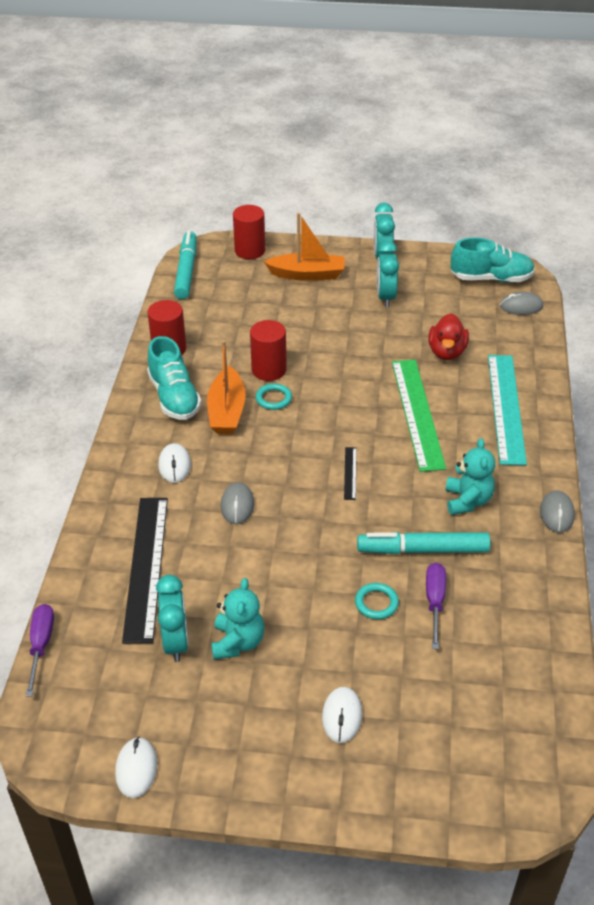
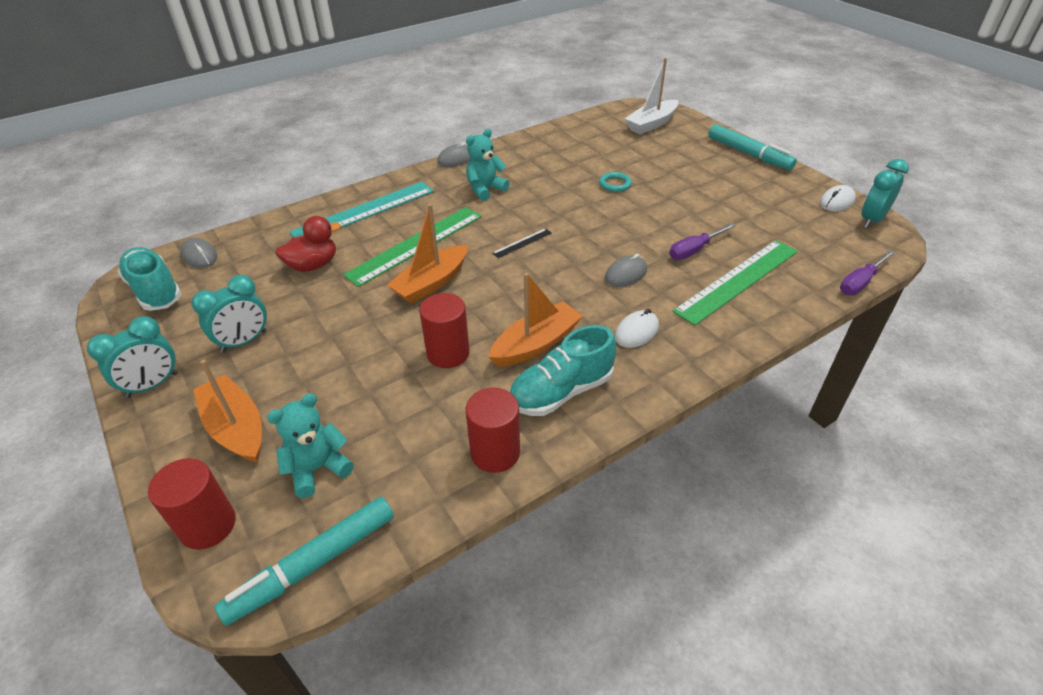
camera: 130 degrees left, 0 degrees up
(146, 567) = (737, 280): black ruler -> green ruler
(174, 397) = (561, 392): turquoise shoe -> turquoise shoe turned 150 degrees counterclockwise
(176, 642) = (758, 233): turquoise clock -> turquoise clock (871, 220)
(238, 642) = (719, 213): turquoise teddy bear -> turquoise teddy bear (318, 469)
(273, 399) = (486, 326): turquoise ring -> none
(342, 716) = (698, 163): white mouse -> none
(354, 397) = (431, 283): none -> orange boat
(423, 550) = (551, 187): turquoise marker -> turquoise marker (748, 154)
(434, 602) = (584, 168): purple screwdriver -> purple screwdriver (694, 250)
(483, 757) = (651, 124): none -> white boat

